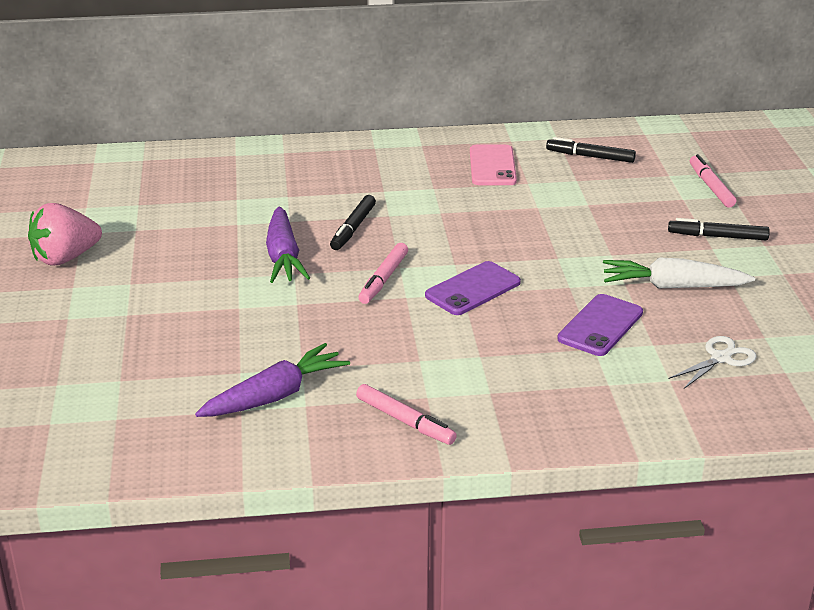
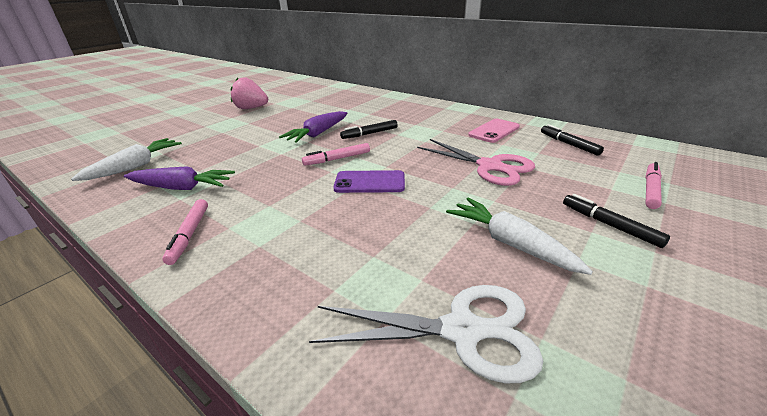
camera: 45 degrees right, 0 degrees up
(134, 410) = (136, 166): none -> white carrot
(556, 218) = (489, 166): none -> pink scissors
(600, 326) = (405, 242): purple phone -> none
(720, 358) = (461, 330): white scissors -> white scissors, size x1.83

